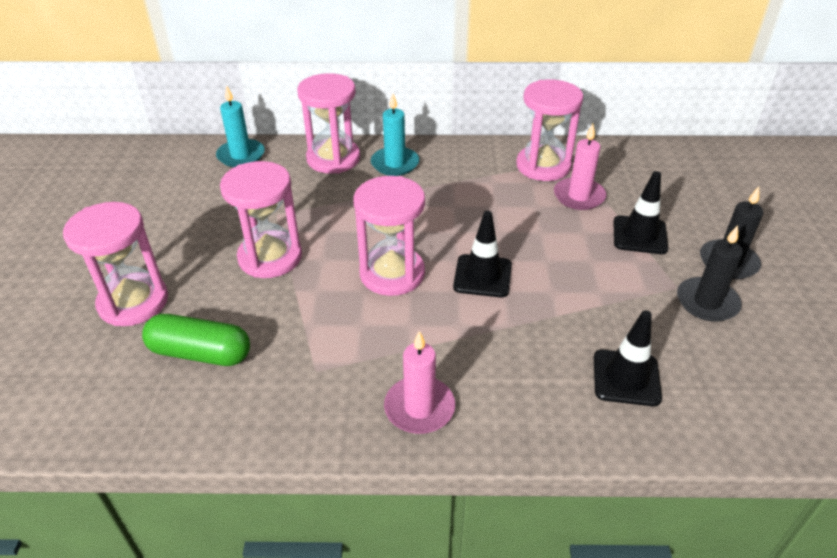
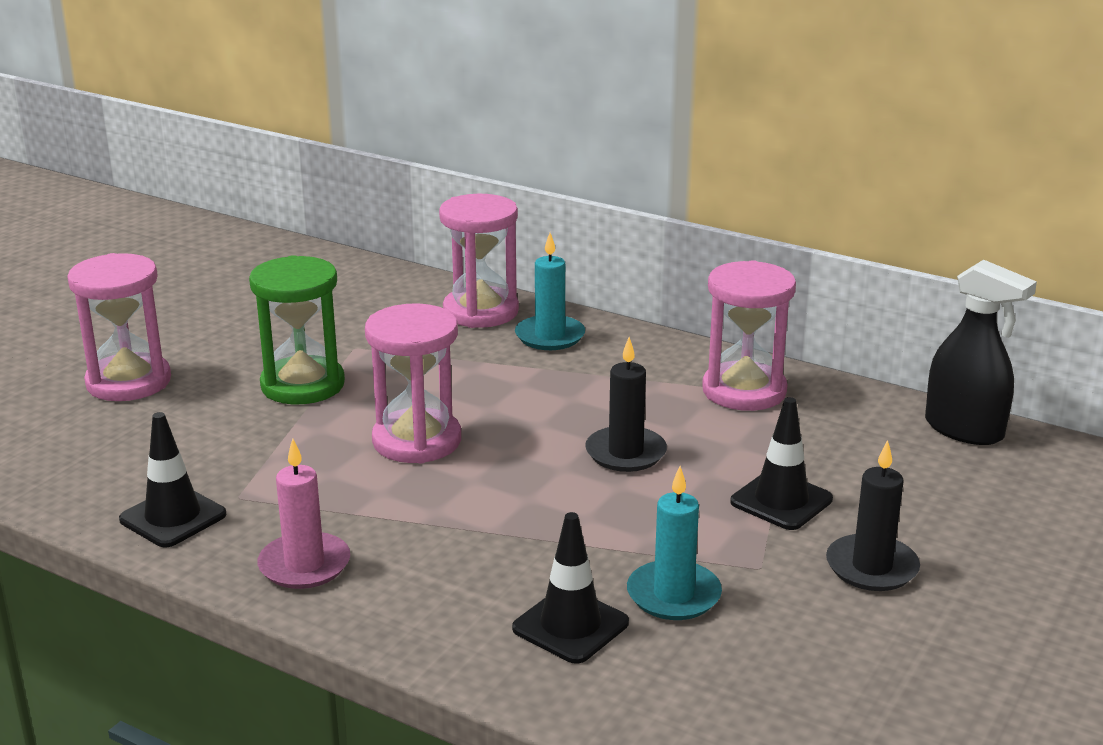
camera: 30 degrees right, 15 degrees down
(200, 353) = (145, 444): green capsule -> none
(241, 155) = (378, 280): turquoise candle -> turquoise candle (673, 595)
(270, 257) = (303, 385): pink hourglass -> green hourglass
(482, 276) = (519, 476): black traffic cone -> black traffic cone (173, 517)
(579, 196) = (751, 436): pink candle -> none
(675, 153) = (964, 430): none -> black spray bottle
(707, 302) = (780, 595): black candle -> black candle (625, 453)

